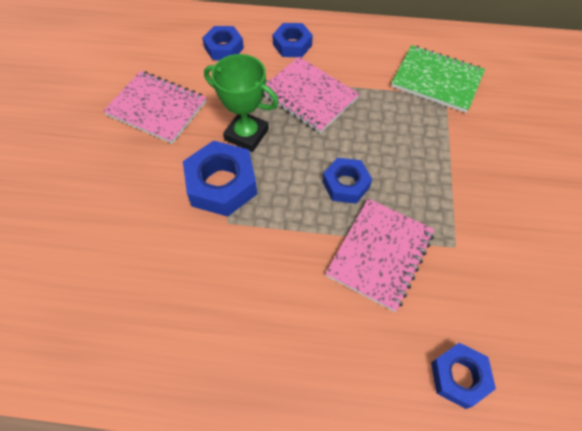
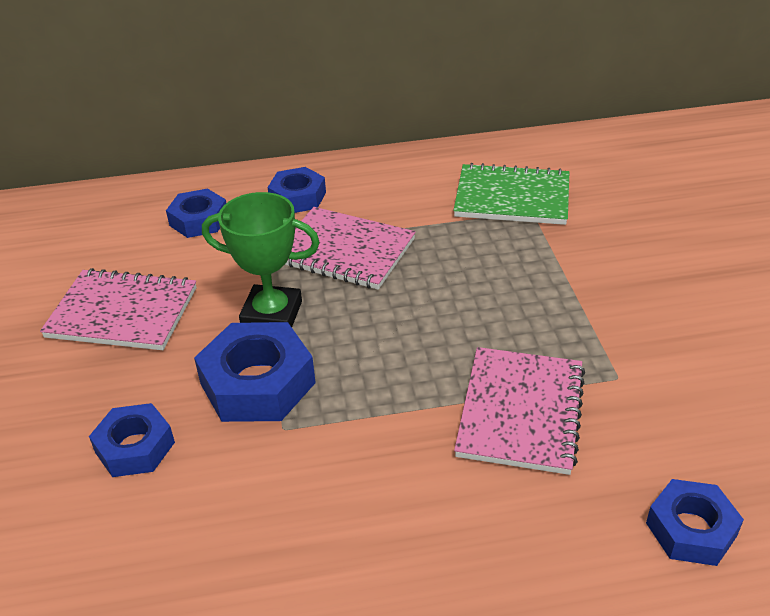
camera: 15 degrees left, 20 degrees down
(346, 184) = (438, 341): blue nut -> blue nut (135, 447)

